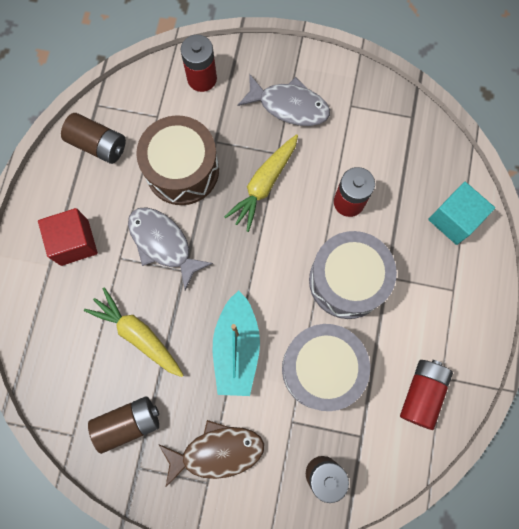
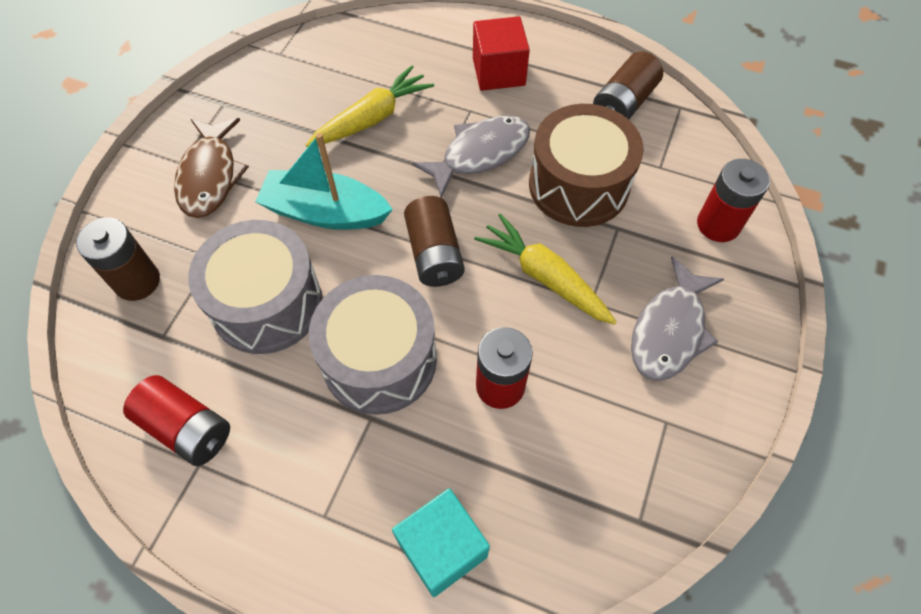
camera: 100 degrees right, 15 degrees down
(128, 423) = (275, 100): brown battery -> brown battery (434, 254)

